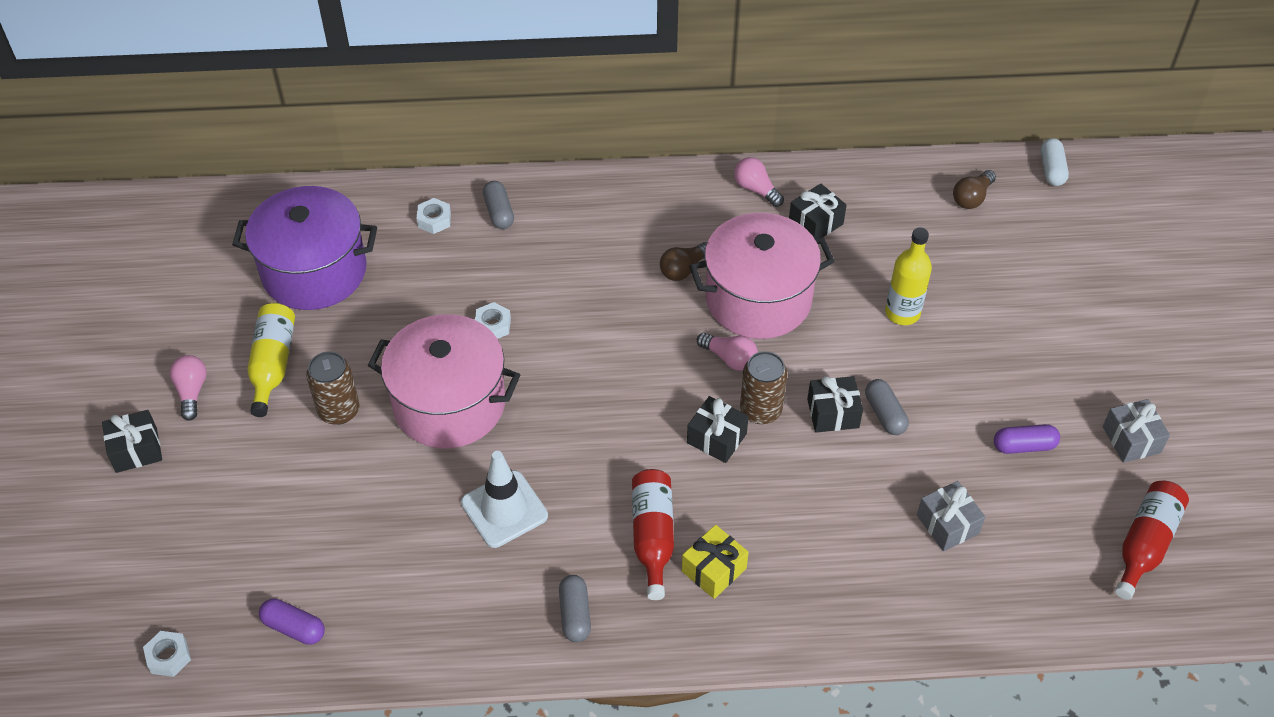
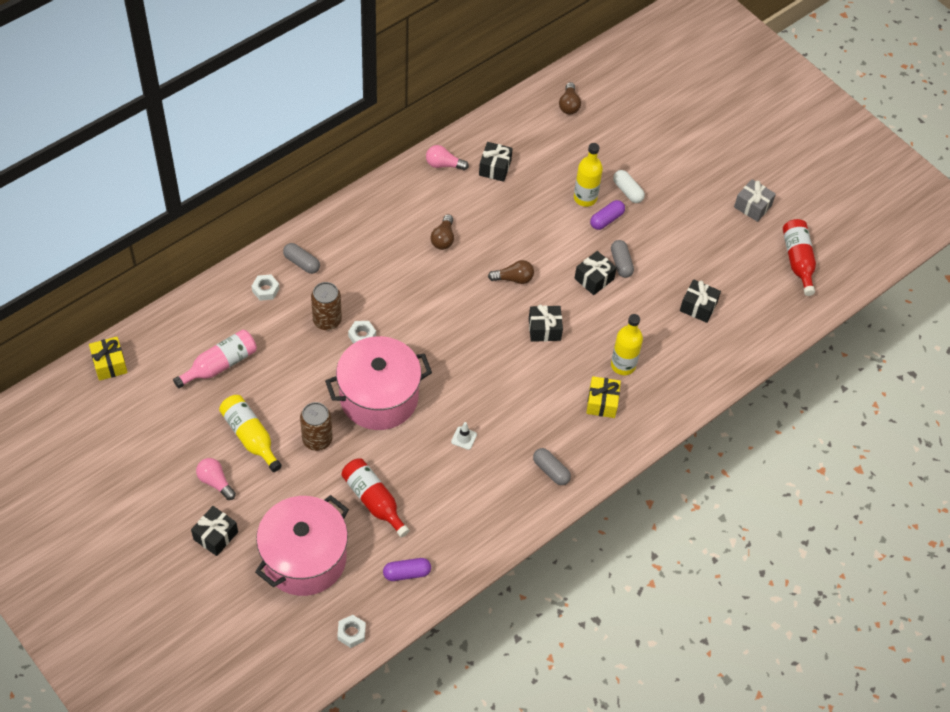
camera: 40 degrees left, 5 degrees up
(208, 209) = (110, 364): none -> yellow gift
(314, 271) = (220, 364): purple pot -> pink bottle
(504, 509) = (464, 438): white traffic cone -> white traffic cone, size x0.46
(652, 536) = (556, 404): red bottle -> red bottle (373, 500)
(729, 358) = (513, 278): pink light bulb -> brown light bulb
(758, 299) = (500, 233): pink pot -> pink pot (304, 558)
(760, 410) = (555, 299): brown can -> brown can (327, 320)
(781, 540) = (623, 365): none -> yellow bottle
(885, 414) = (621, 263): grey capsule -> grey capsule turned 45 degrees clockwise
(947, 524) = (698, 307): grey gift -> black gift
(1024, 446) = (704, 241): purple capsule -> purple capsule (606, 220)
(1051, 169) = (599, 63): white capsule -> white capsule (627, 191)

